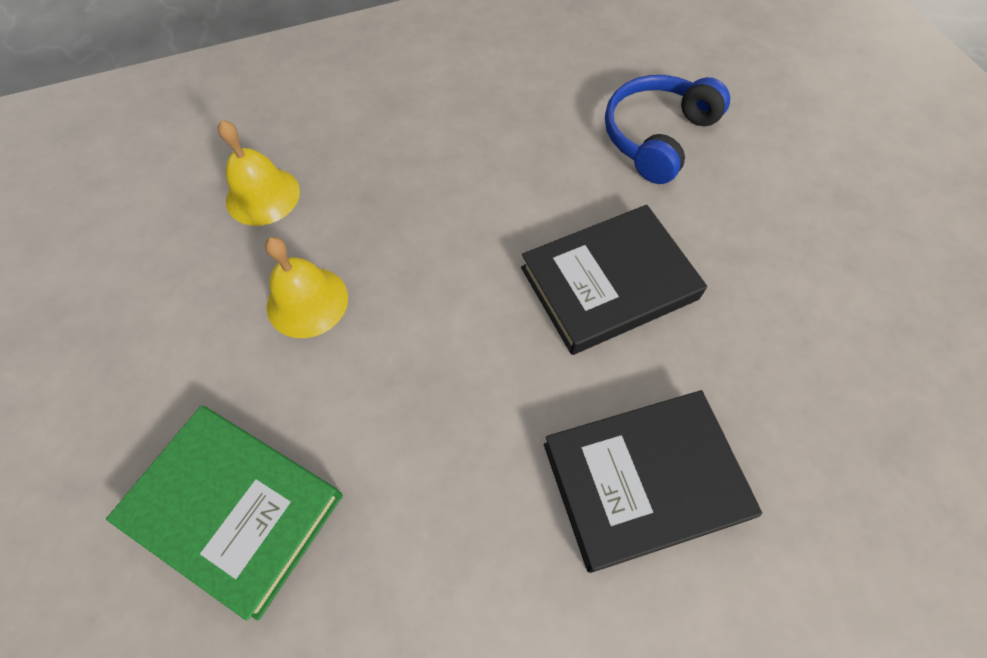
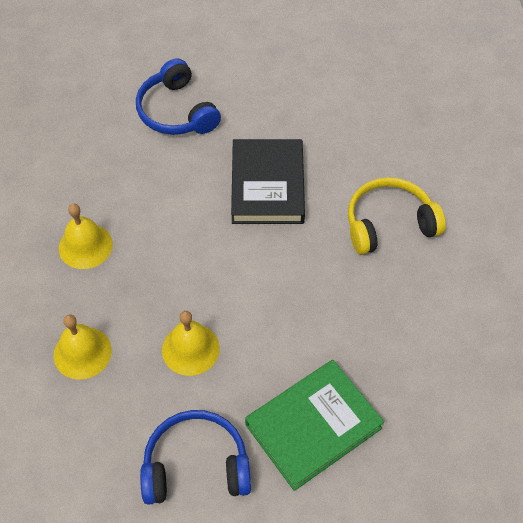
camera: 65 degrees left, 5 degrees down
(138, 380) = (196, 465): none -> blue headphones
(407, 137) = (85, 246): none -> yellow bell
(644, 481) = (389, 224): black book -> yellow headphones

